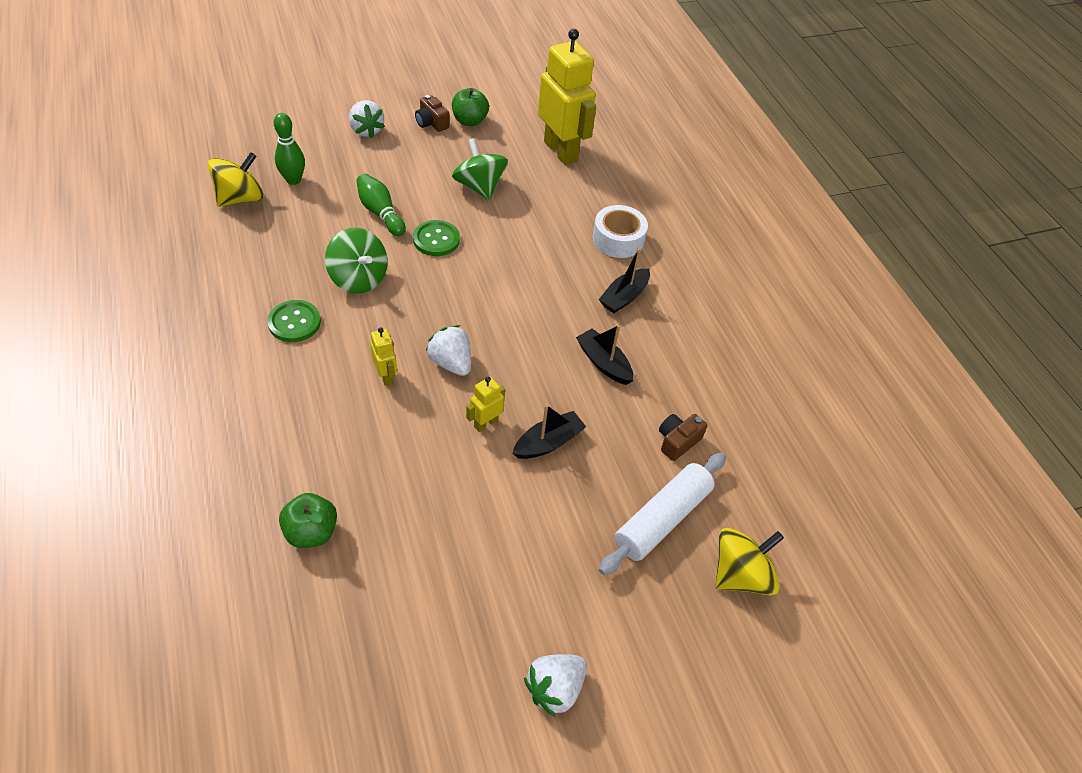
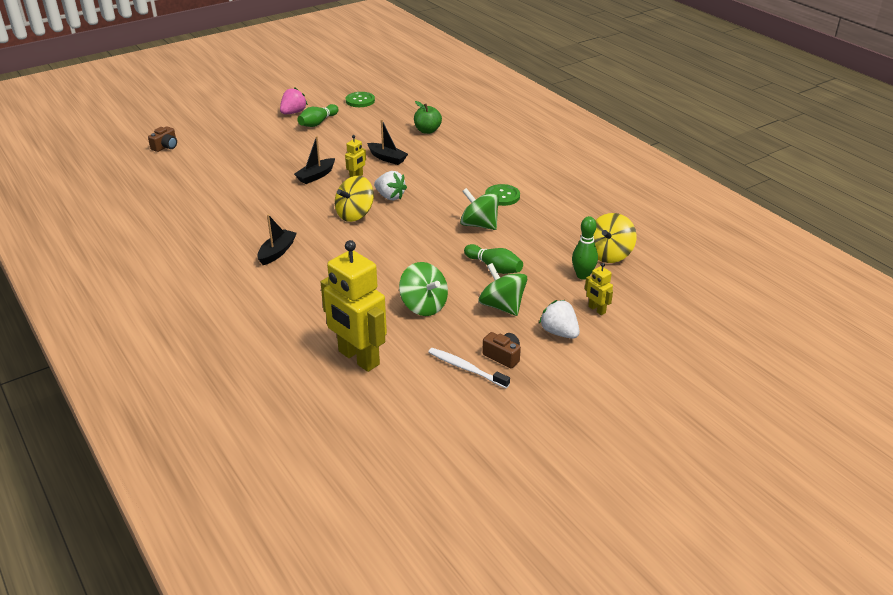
camera: 170 degrees right, 15 degrees down
(386, 376) = (427, 184): yellow robot -> yellow robot (596, 310)
(402, 167) = (502, 306): none -> green spinning top
(436, 239) = (438, 259): green button -> green button (360, 101)
(469, 121) = (466, 368): green apple -> white toothbrush
(511, 625) = (318, 123): none -> green bowling pin
(555, 689) = (293, 113): white strawberry -> pink strawberry
(604, 363) = (287, 214): black boat -> black boat (387, 158)
(618, 239) = (287, 290): white tape -> none
(662, 519) = (245, 161): white rolling pin -> none
(677, 441) = (235, 189): brown camera -> brown camera (165, 146)
(740, 575) = (202, 151): yellow spinning top -> yellow spinning top (355, 214)

